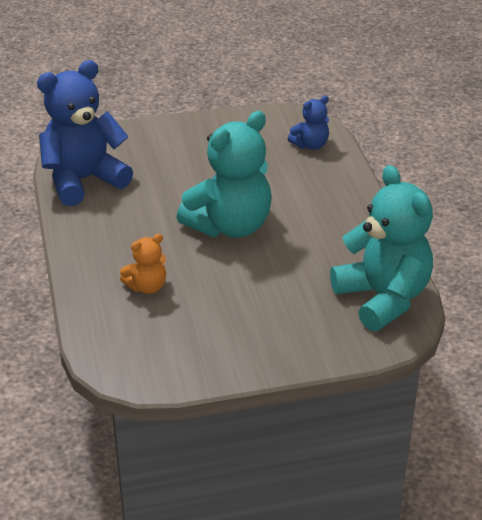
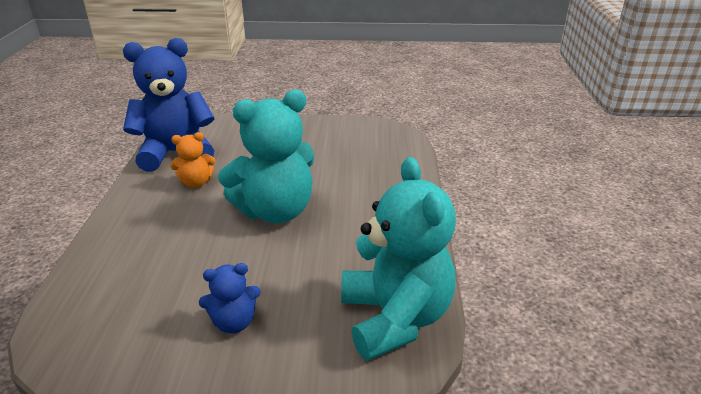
camera: 15 degrees right, 5 degrees down
(147, 286) = (156, 257): orange teddy bear -> orange teddy bear (196, 183)
(310, 145) = (390, 152): blue teddy bear -> blue teddy bear (234, 322)

